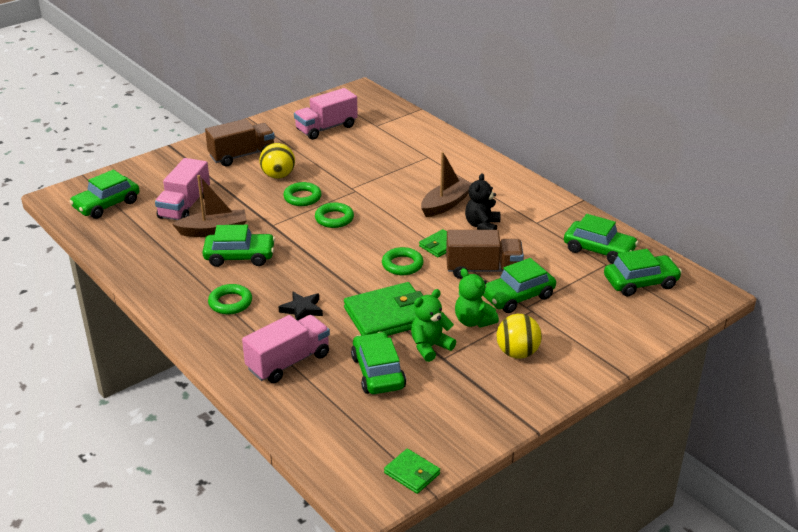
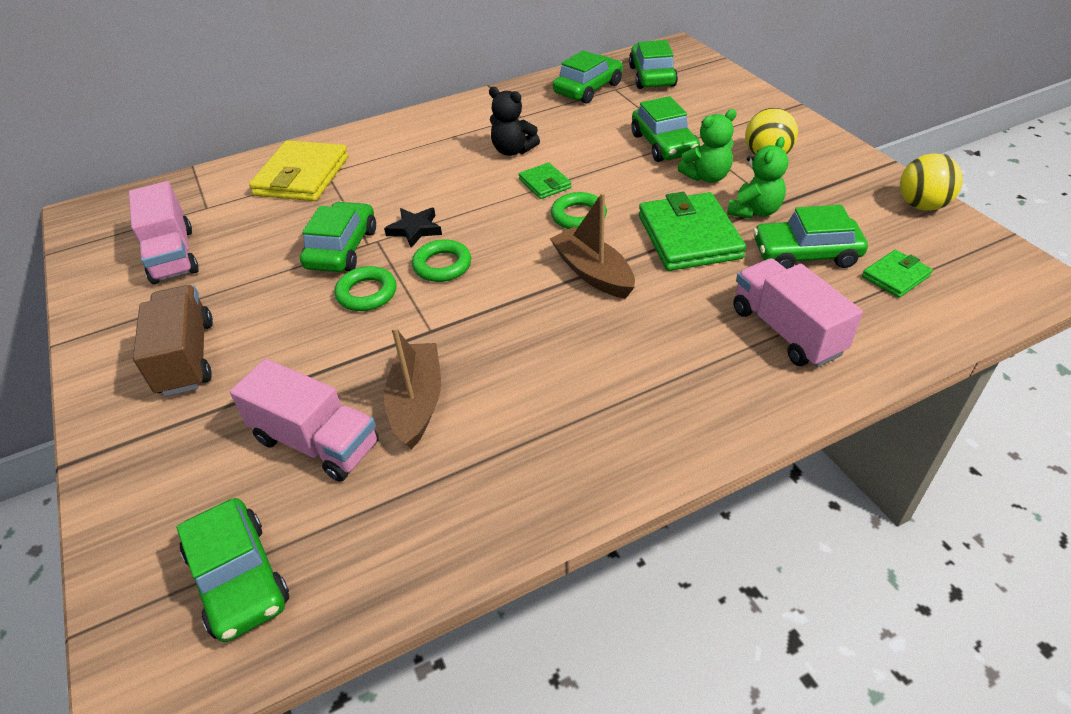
camera: 75 degrees left, 10 degrees up
(230, 303) = (635, 387): green ring -> none
(239, 256) = (508, 372): green car -> green car (342, 248)
(278, 176) = (285, 316): yellow ball -> yellow ball (921, 205)
(302, 309) = (664, 311): black star -> black star (415, 229)
(412, 473) = (986, 245): green wallet -> green wallet (895, 276)
(420, 149) = (302, 176): none -> yellow wallet
(430, 347) = (754, 211): green teddy bear -> green teddy bear turned 120 degrees counterclockwise
(446, 204) = (452, 170): brown boat -> brown boat (593, 273)
(483, 270) = (605, 160): brown truck -> none

